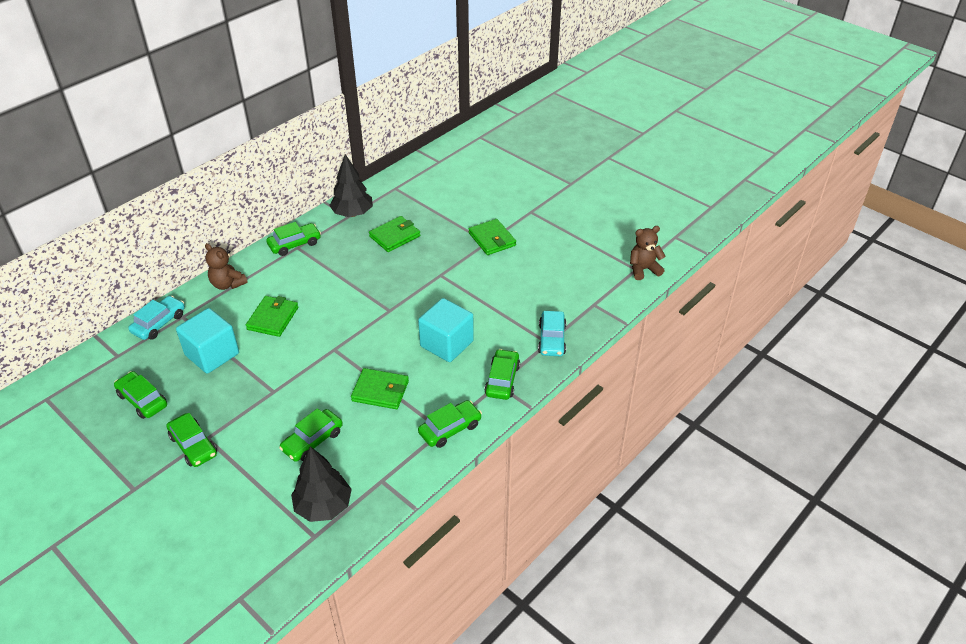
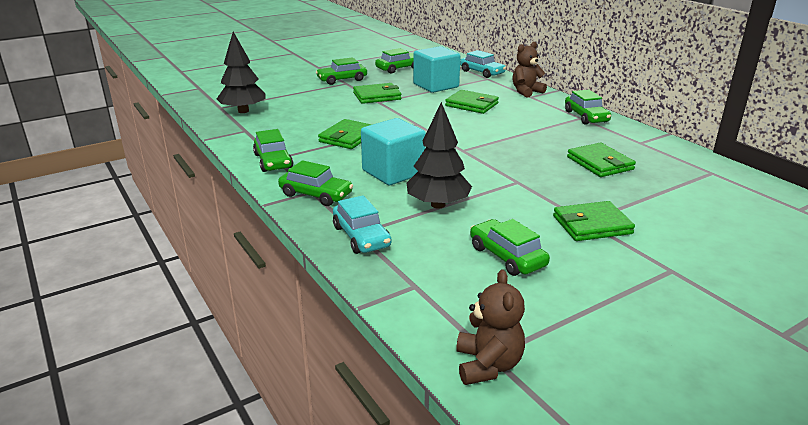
camera: 105 degrees right, 15 degrees down
(254, 397) = (377, 96): none -> green wallet
(312, 441) = (312, 111): green car -> green car (507, 256)
(352, 213) = (646, 145): black tree -> black tree (438, 204)
(551, 339) = (361, 236): turquoise car -> turquoise car turned 135 degrees counterclockwise

